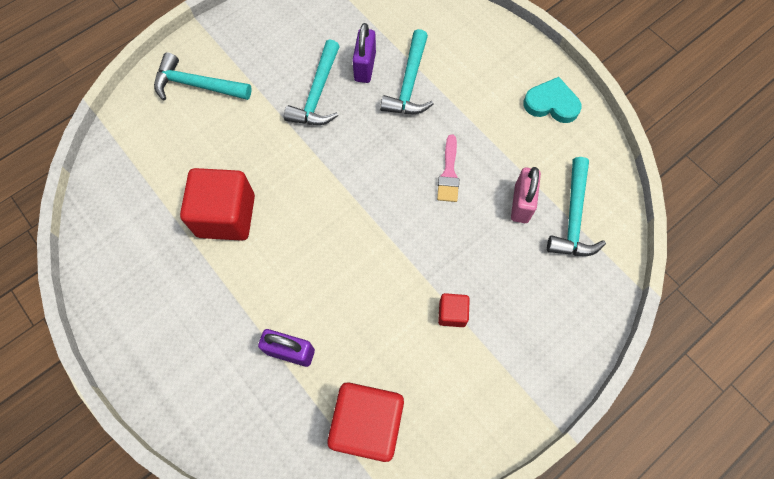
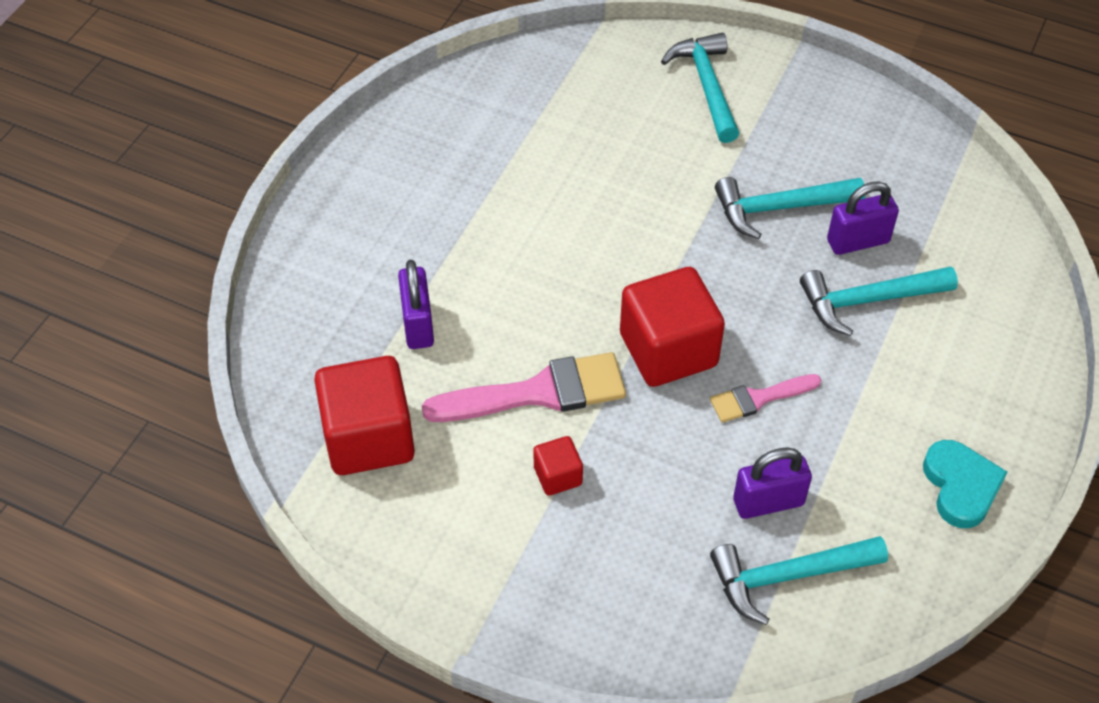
camera: 65 degrees right, 15 degrees down
(226, 216) = (551, 190): red cube -> red cube (668, 350)
(384, 297) = (538, 392): none -> pink brush
(521, 203) = (768, 502): pink padlock -> purple padlock

